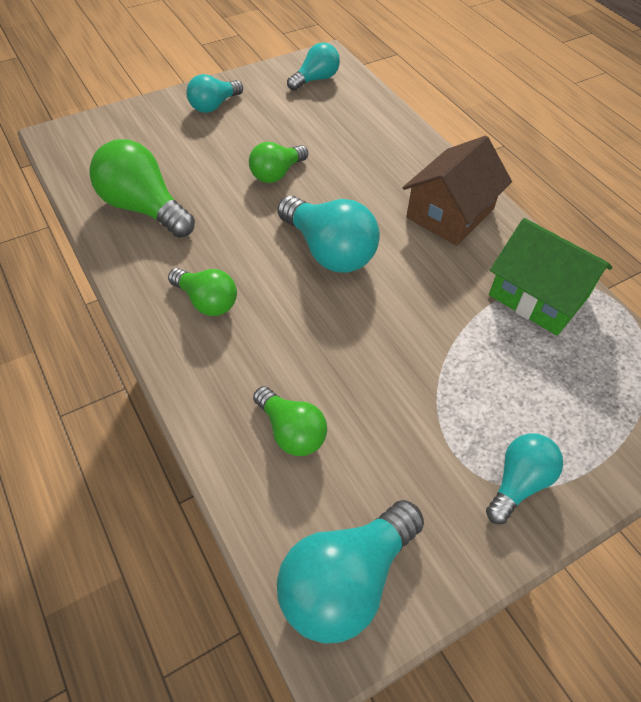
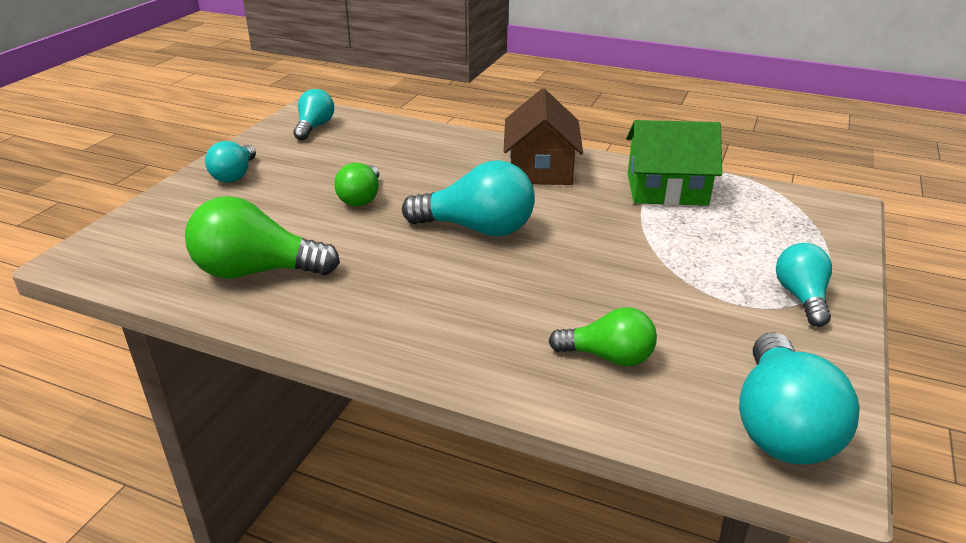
camera: 35 degrees left, 20 degrees down
(206, 301) = (413, 309): green light bulb -> none

